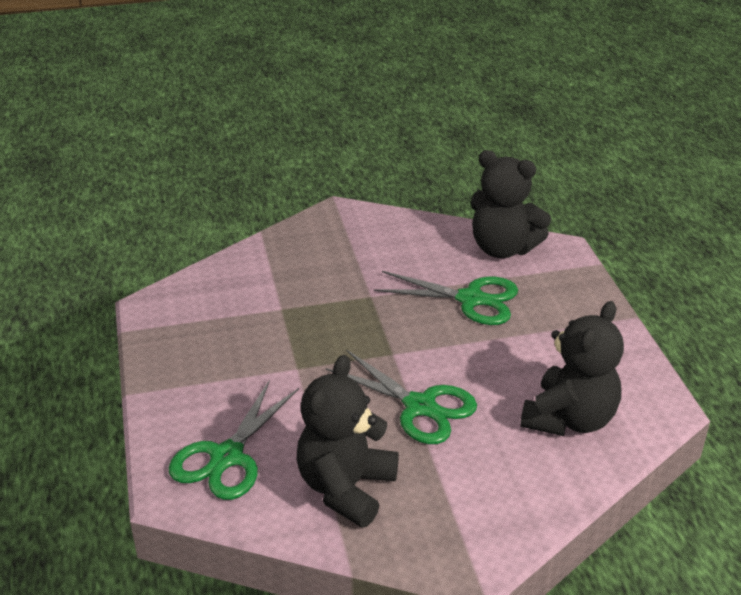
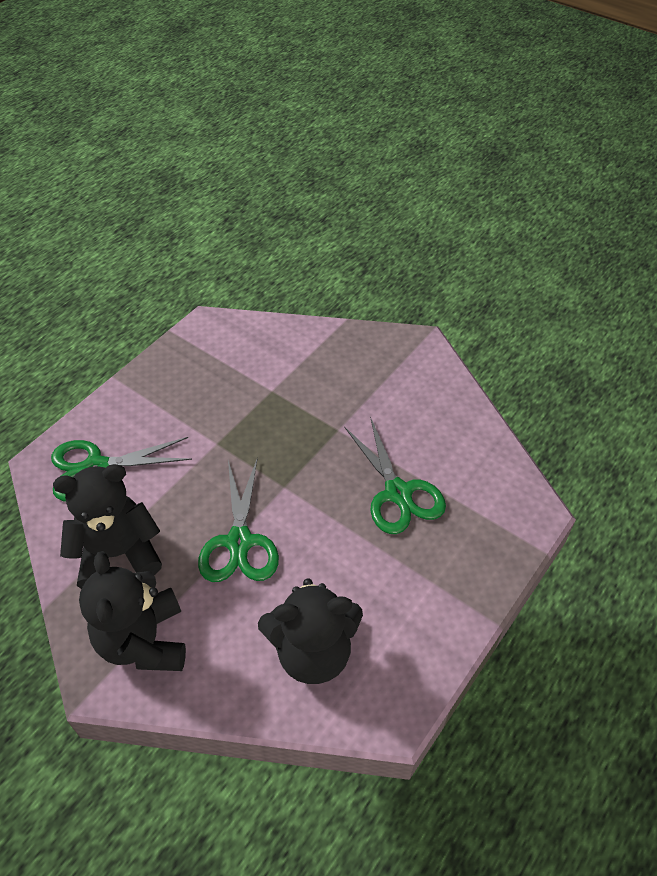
camera: 50 degrees right, 15 degrees up
(503, 248) = (489, 472): black teddy bear -> black teddy bear (144, 641)

